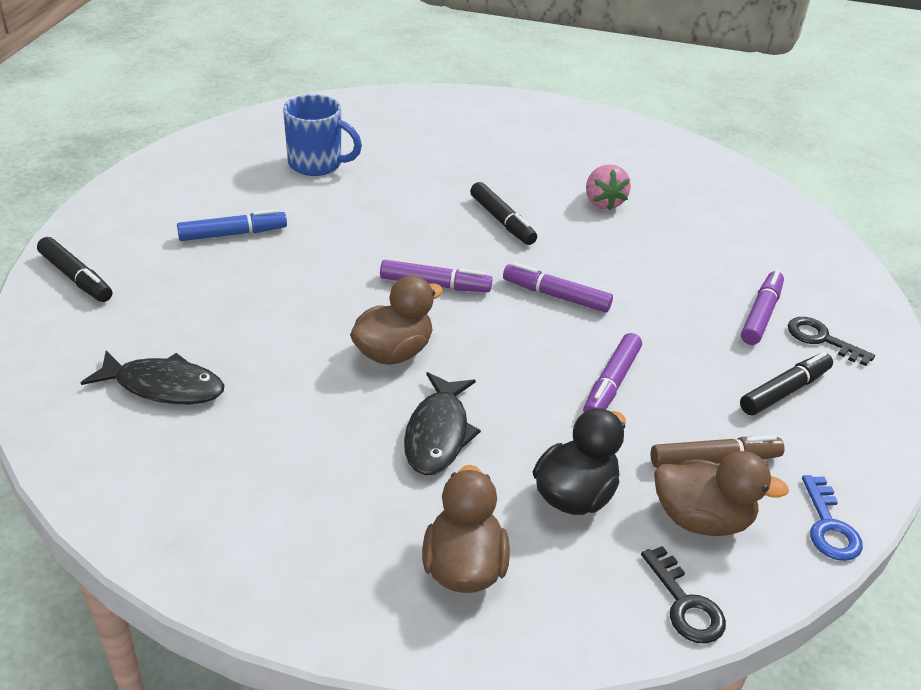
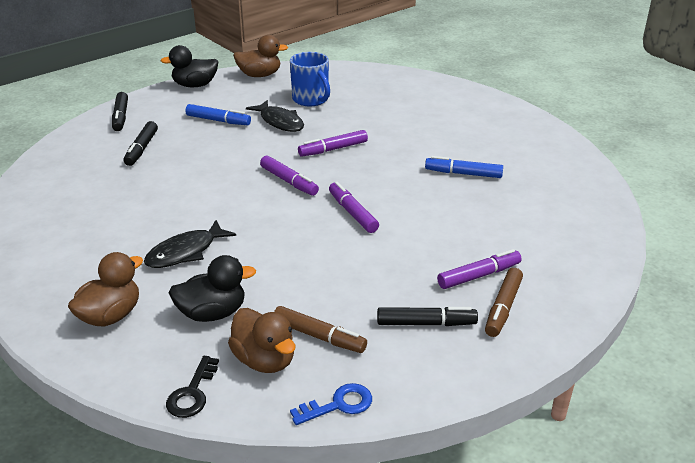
camera: 40 degrees right, 5 degrees down
(127, 192) = (195, 85): none -> black duck
(164, 386) = (93, 177): black fish -> black fish (280, 122)
(393, 352) = (218, 205): brown duck -> brown duck (259, 75)
(502, 221) = (379, 162): black marker -> black marker (142, 149)
(603, 202) = (464, 174): pink strawberry -> blue marker
(611, 383) = (317, 270): purple marker -> purple marker (333, 149)
(822, 339) = (503, 308): black key -> brown marker
(829, 526) = (338, 405): blue key -> blue key turned 150 degrees counterclockwise

